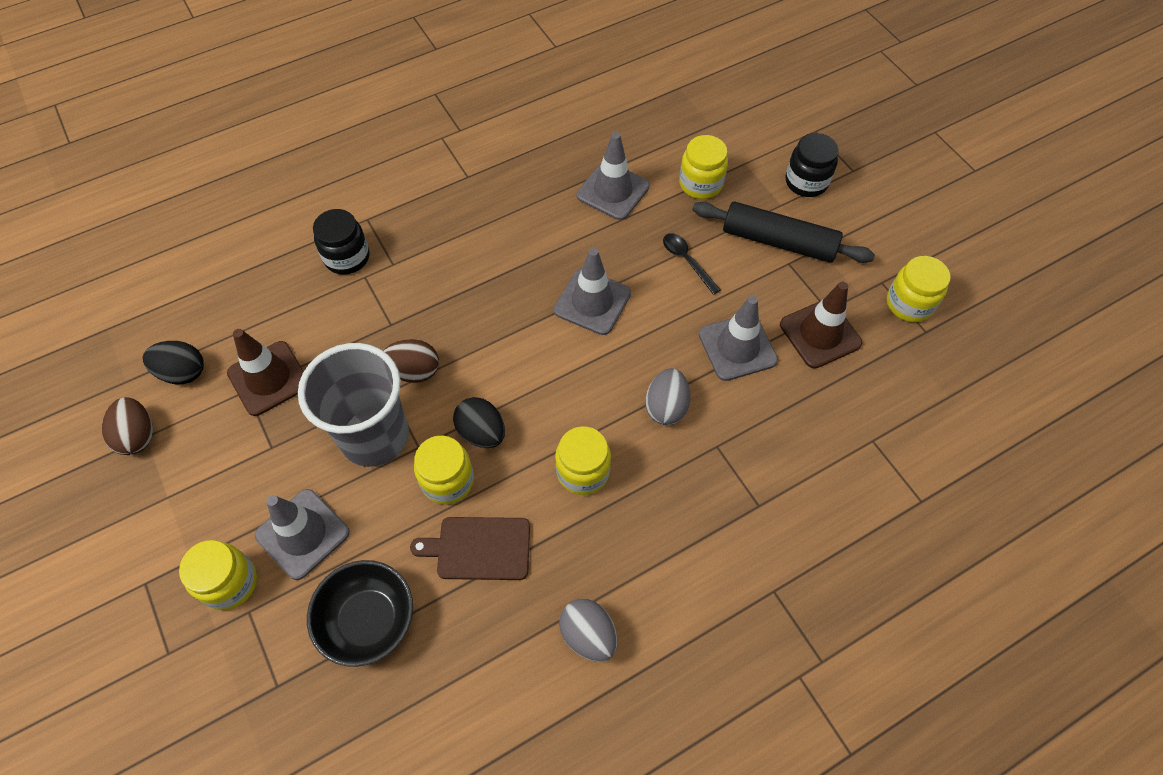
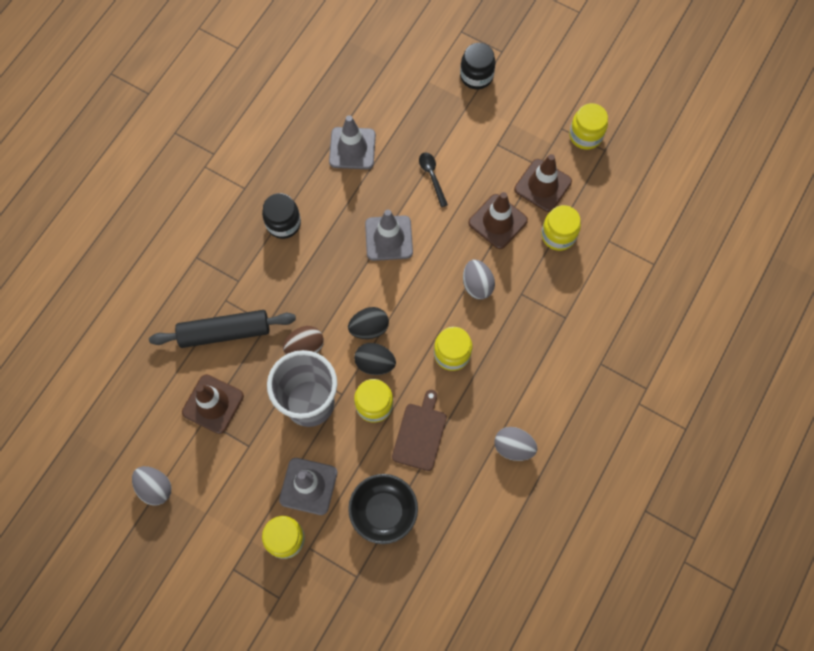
camera: 30 degrees left, 10 degrees up
(138, 436) = (155, 488): brown egg -> grey egg
(183, 372) = (151, 431): black egg -> black egg (369, 328)
(347, 257) = (203, 293): black jar -> black jar (283, 223)
(479, 548) = (420, 434): brown cutting board -> brown cutting board turned 135 degrees clockwise
(687, 261) = (432, 176): black spoon -> black spoon turned 45 degrees clockwise
(700, 184) = (408, 113): yellow jar -> yellow jar (558, 235)
(737, 347) = (497, 221): grey traffic cone -> brown traffic cone
(778, 242) = (482, 132): black rolling pin -> black rolling pin (224, 332)

